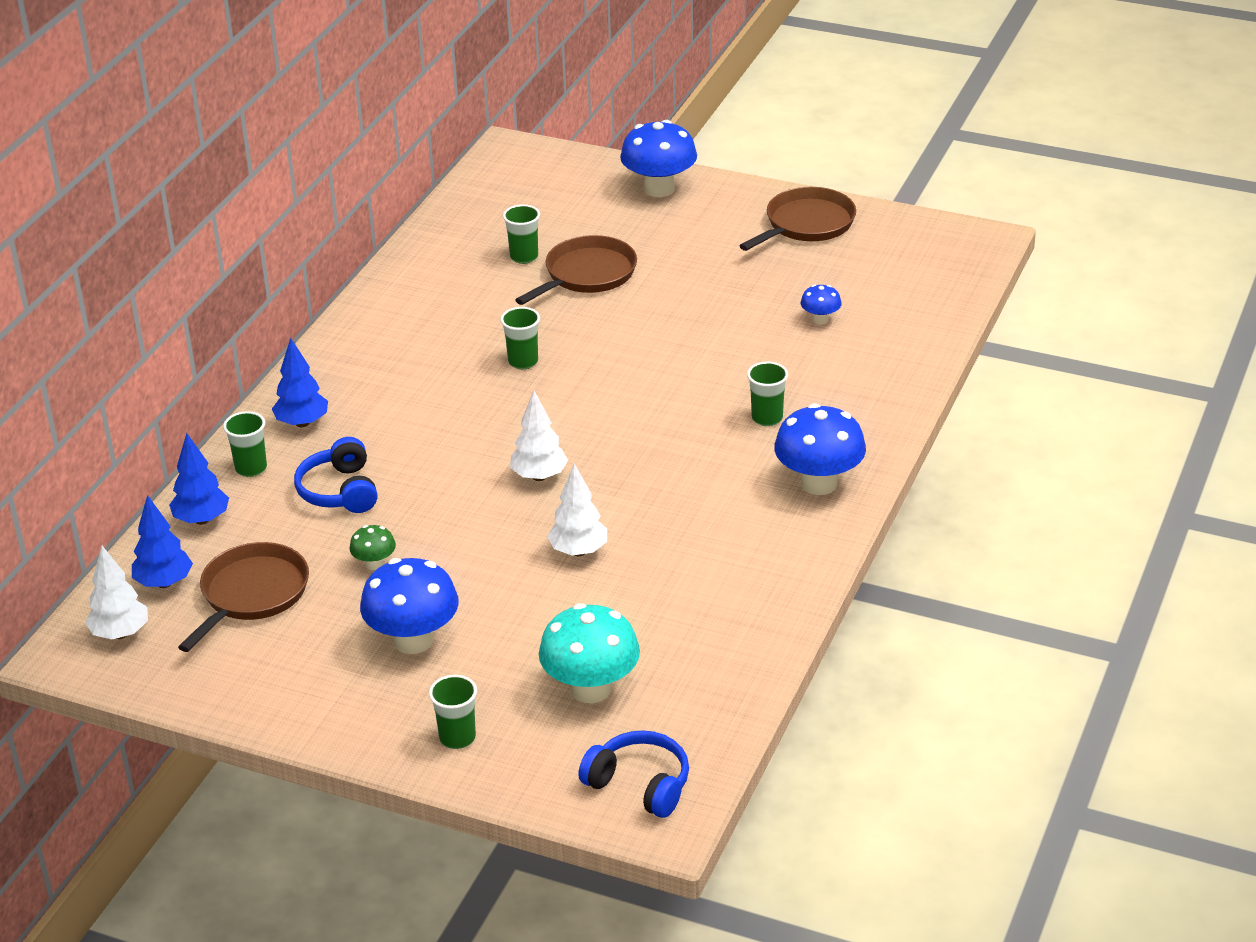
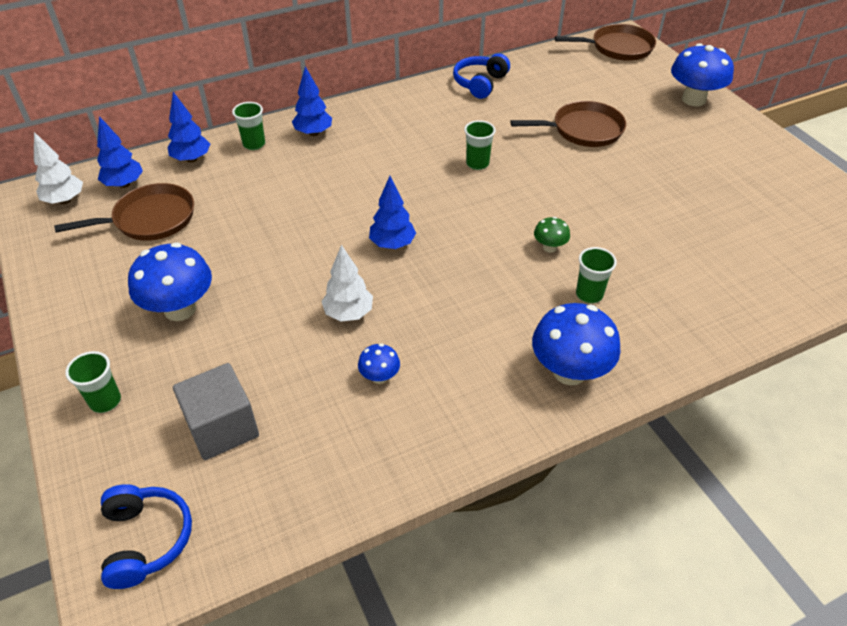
camera: 40 degrees right, 10 degrees up
(339, 491) = (276, 184): blue headphones -> blue headphones (480, 83)
(374, 564) = (231, 242): green mushroom -> green mushroom (549, 247)
(524, 257) = (558, 101): green cup -> none
(539, 476) = (392, 244): white tree -> blue tree
(591, 689) = (222, 428): turquoise mushroom -> grey cube
(806, 224) = (774, 170): brown pan -> brown pan (618, 48)
(820, 320) = (711, 243): blue mushroom -> blue mushroom (379, 377)

